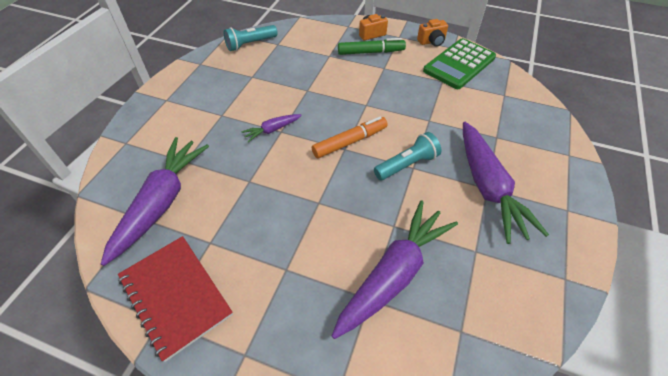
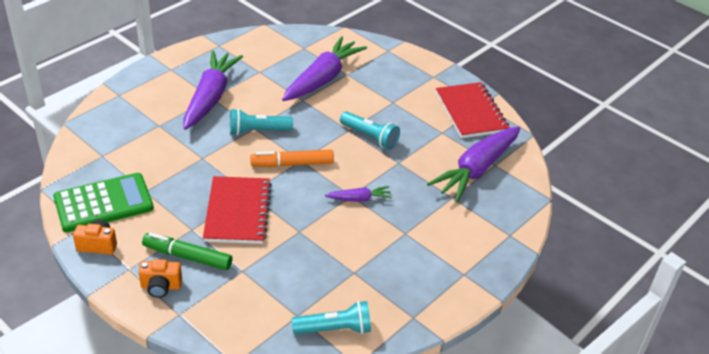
camera: 160 degrees left, 10 degrees down
(291, 201) = (370, 137): none -> turquoise flashlight
(362, 88) = (238, 212): none -> red notebook
(394, 274) = (323, 78): purple carrot -> purple carrot turned 150 degrees clockwise

